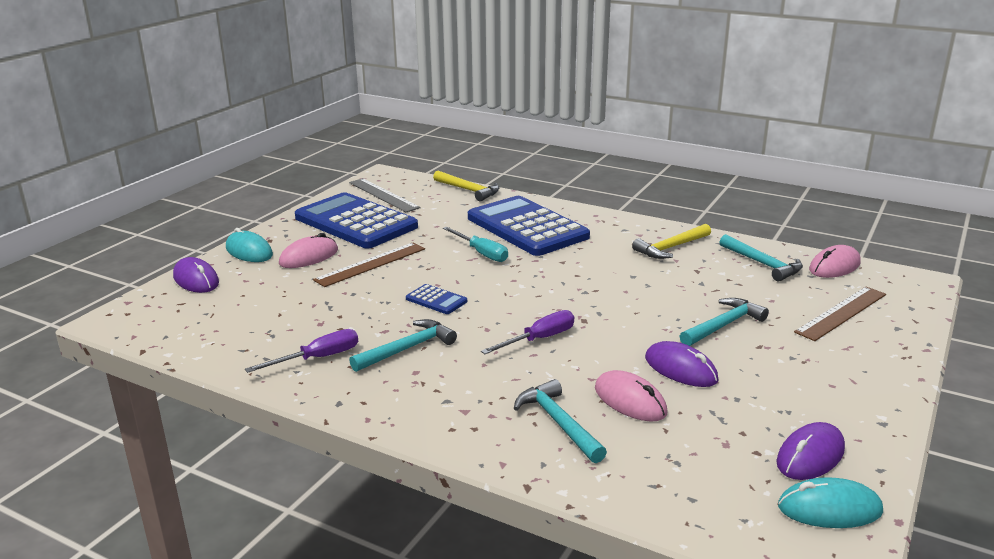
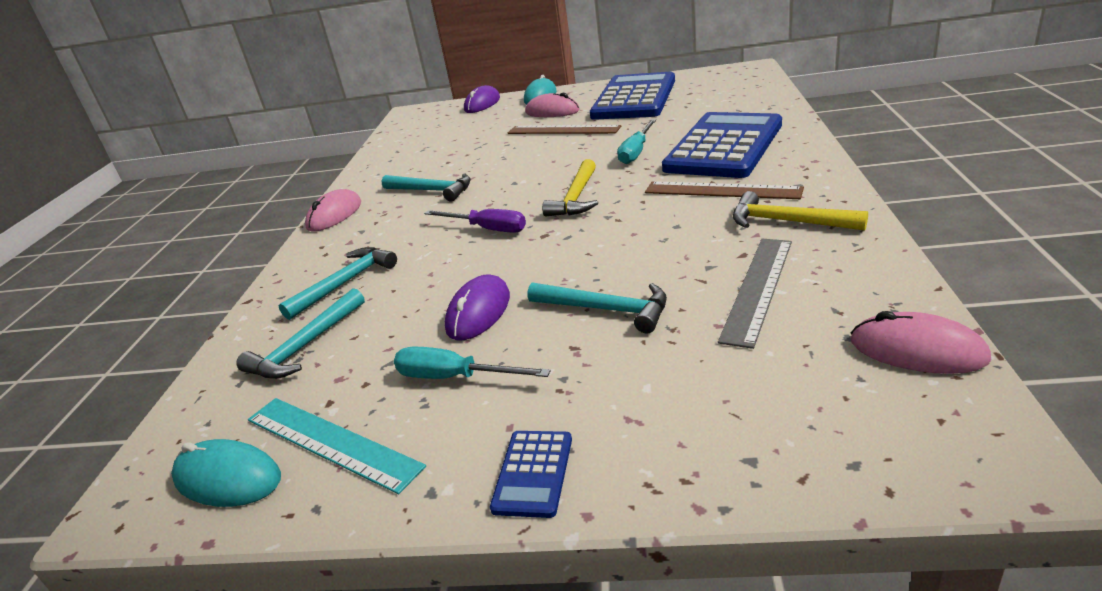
camera: 70 degrees right, 5 degrees up
(318, 358) = (398, 172): purple screwdriver -> none
(383, 195) = (705, 84): grey ruler -> grey ruler (758, 288)
(436, 300) = (523, 170): blue calculator -> blue calculator (533, 473)
(468, 190) = (773, 99): yellow hammer -> yellow hammer (576, 198)
(630, 401) = (398, 303): pink mouse -> pink mouse (334, 215)
(762, 264) = (830, 290): turquoise hammer -> turquoise hammer (305, 346)
(763, 394) = (455, 377): none -> turquoise screwdriver
(810, 456) = (331, 442): purple mouse -> turquoise ruler
(829, 509) = (228, 478): turquoise mouse -> turquoise mouse turned 45 degrees counterclockwise
(841, 313) = (743, 391): brown ruler -> brown ruler (721, 190)

